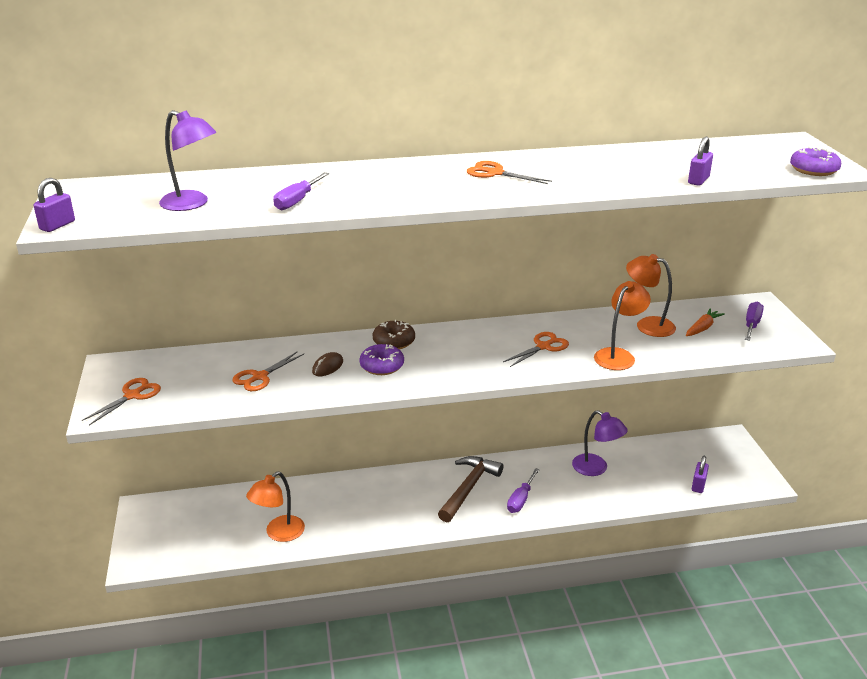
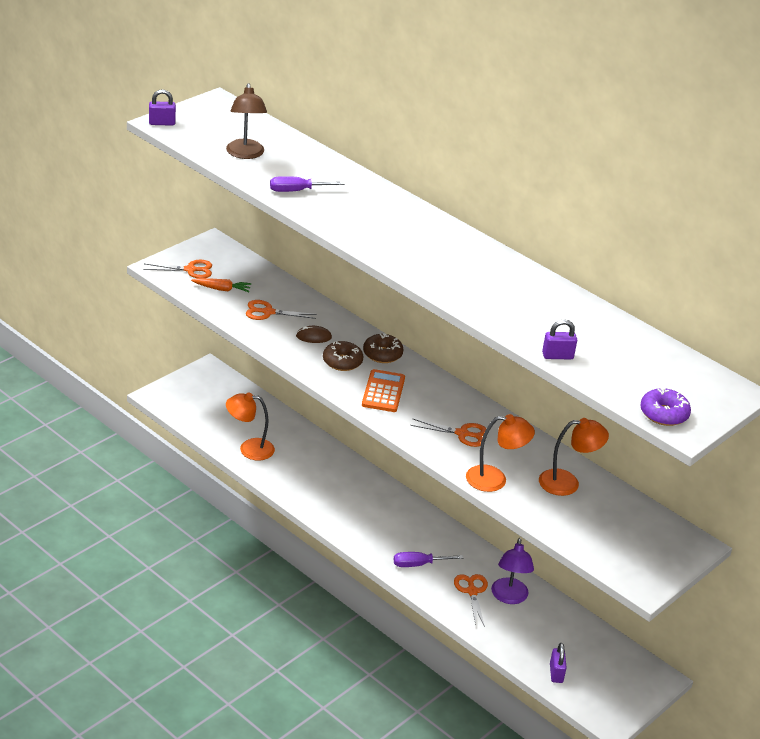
camera: 50 degrees right, 5 degrees up
(192, 204) = (245, 154): purple lamp -> brown lamp
(382, 366) = (342, 362): purple donut -> brown donut
(447, 362) = (383, 392): none -> orange calculator
(469, 488) = (402, 528): brown hammer -> none
(495, 173) = (450, 255): orange scissors -> orange scissors (472, 591)
(647, 325) = (567, 483): orange lamp -> orange lamp turned 90 degrees clockwise
(698, 485) = (556, 673): purple padlock -> purple padlock turned 75 degrees counterclockwise
(702, 328) = (601, 518): orange carrot -> orange carrot (222, 289)
(751, 325) = (643, 548): purple screwdriver -> none

